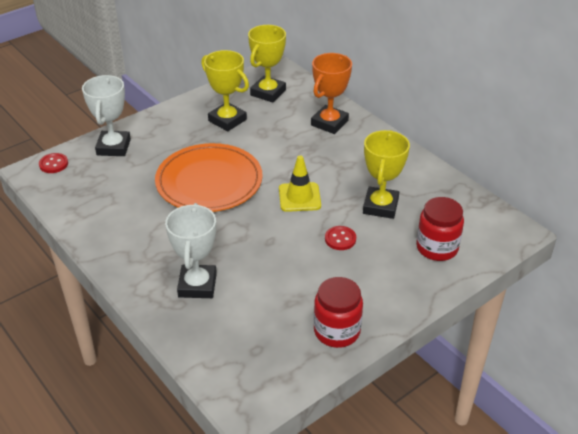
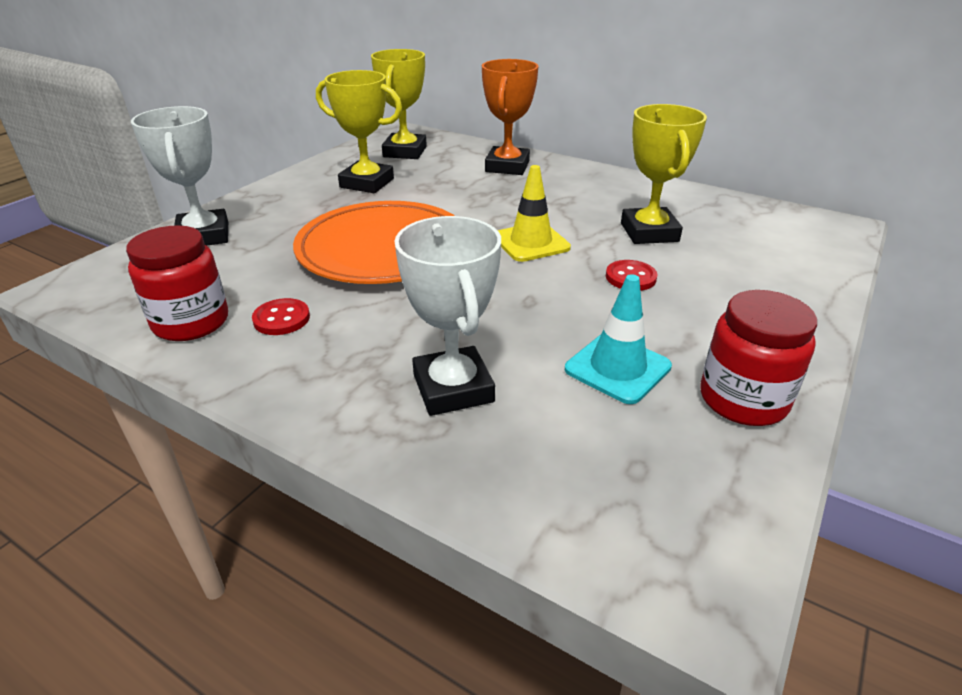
camera: 20 degrees left, 5 degrees down
(53, 164) = (102, 272): red button -> red button (281, 319)
(287, 296) = (617, 368): none -> turquoise traffic cone
(437, 248) = (768, 261): red jar -> red jar (191, 322)

